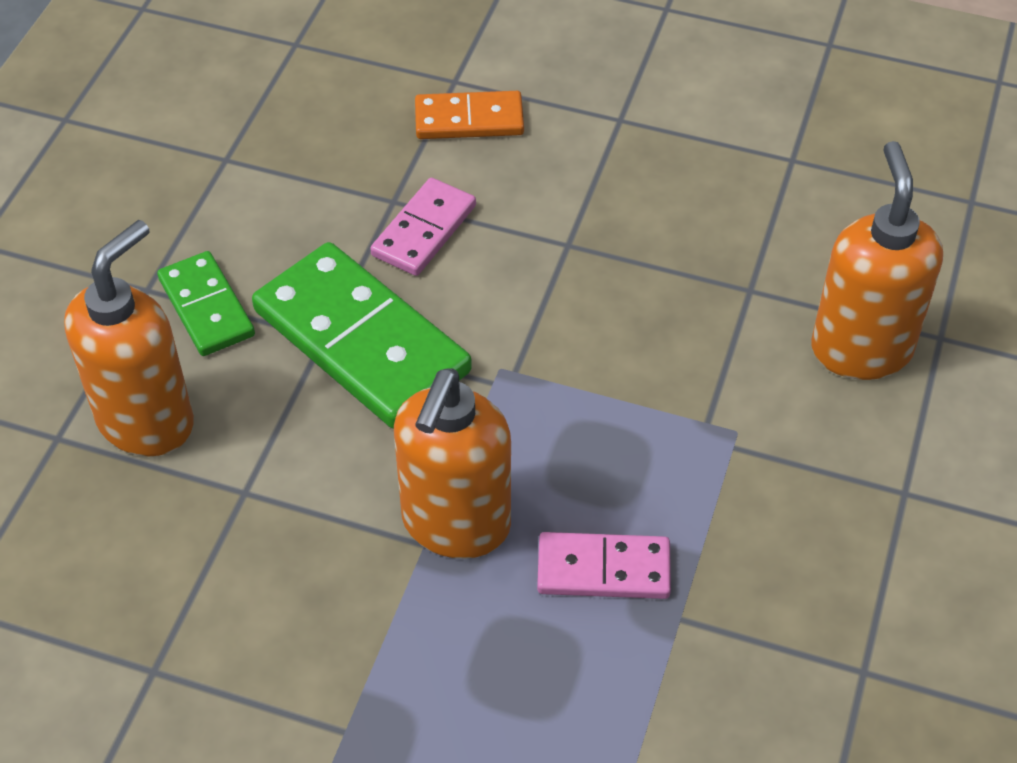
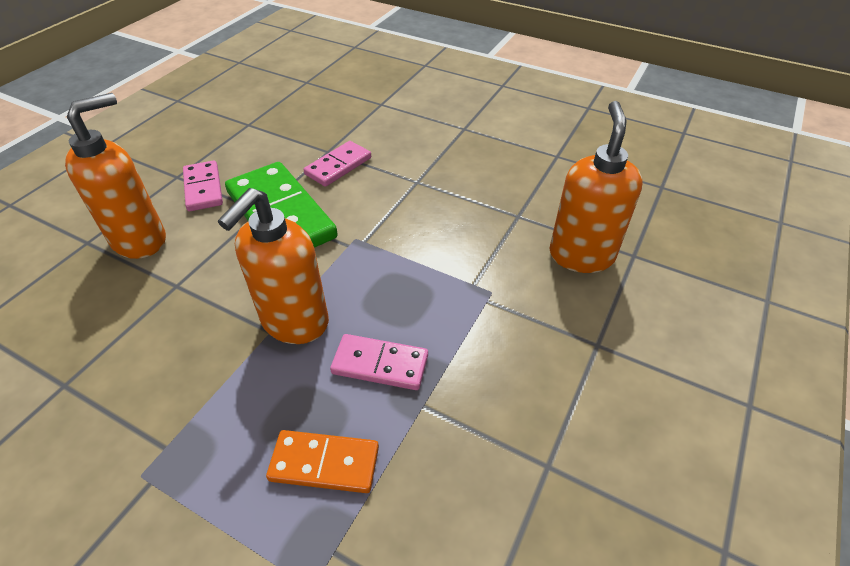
camera: 10 degrees right, 5 degrees down
(206, 307) = (203, 188): green domino -> pink domino
(469, 120) = (382, 120): orange domino -> orange domino (324, 463)

